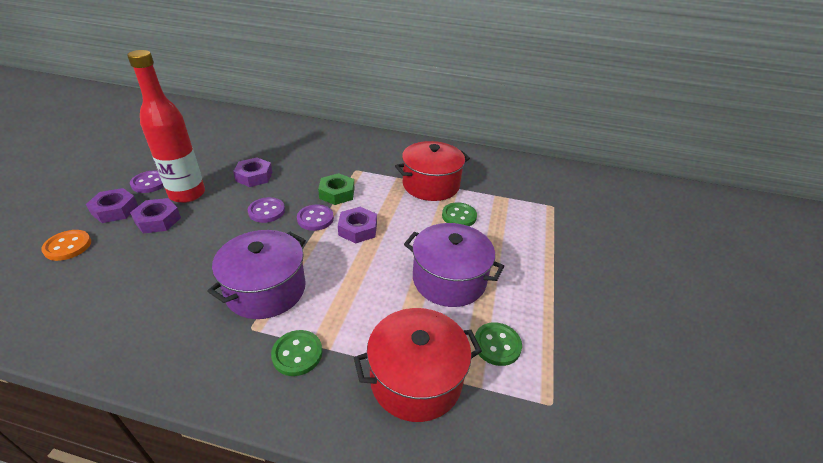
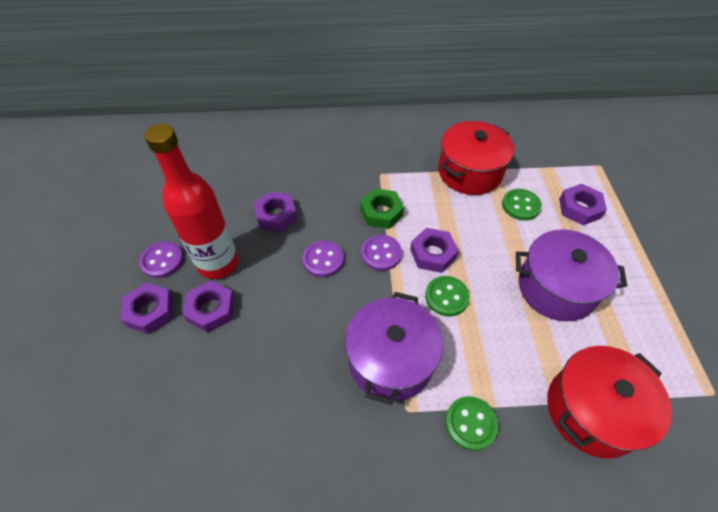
camera: 15 degrees left, 15 degrees up
(68, 246) = (135, 378): orange button -> none
(497, 345) = (639, 348): green button -> green button (446, 297)
(512, 230) = (579, 208): none -> purple nut

